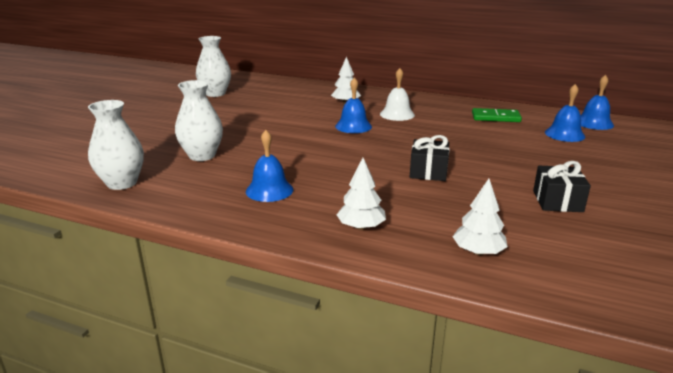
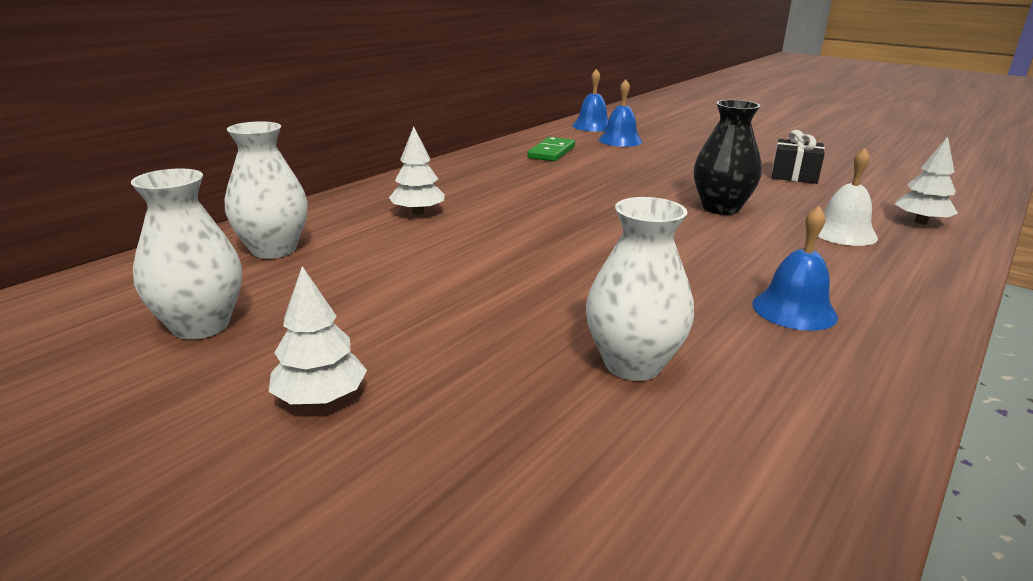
camera: 75 degrees left, 0 degrees up
(122, 183) = (786, 481): white vase -> white vase (273, 250)
(353, 126) = (537, 222): blue bell -> none
(361, 227) = (892, 264): white tree -> white tree (320, 398)
(397, 114) = (502, 191): white bell -> white bell (843, 233)
(428, 171) = (721, 208): black gift -> black vase

